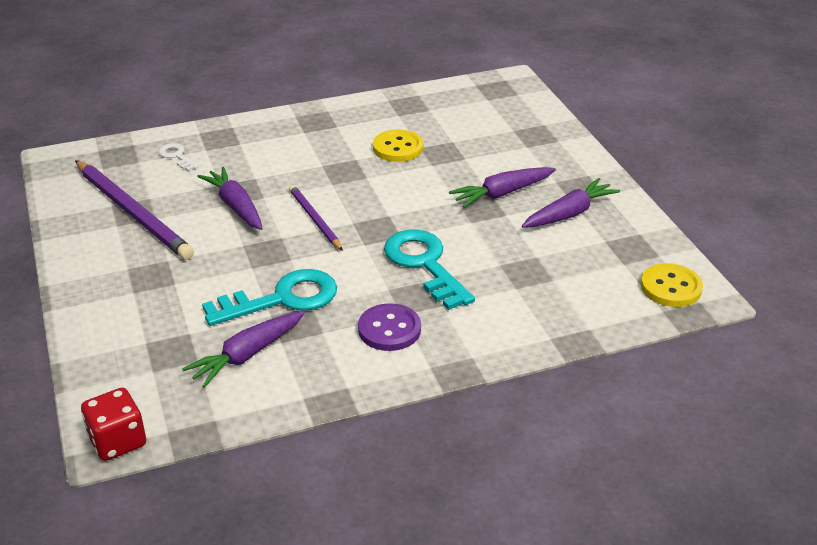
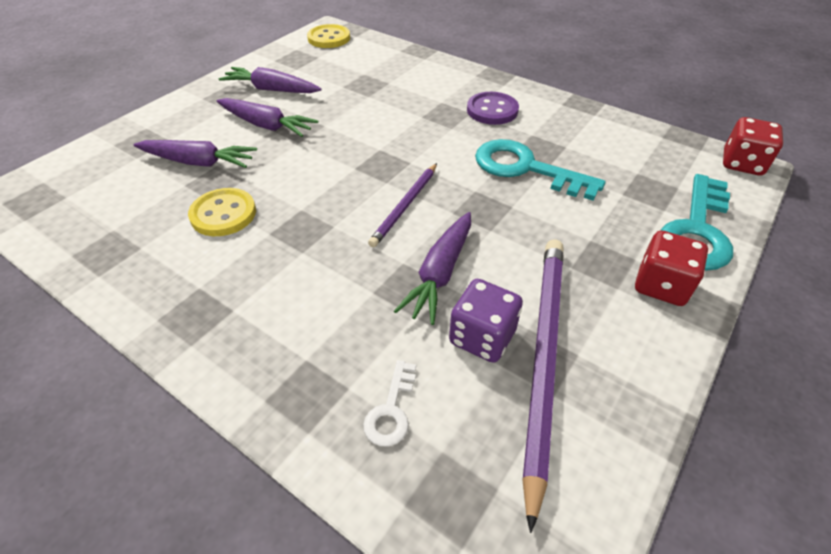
camera: 125 degrees left, 10 degrees up
(102, 287) = (661, 285): none -> red dice
(173, 199) = (482, 337): none -> purple dice
(247, 355) = (599, 154): purple carrot -> purple carrot (199, 162)
(424, 264) = (404, 124): turquoise key -> turquoise key (697, 230)

